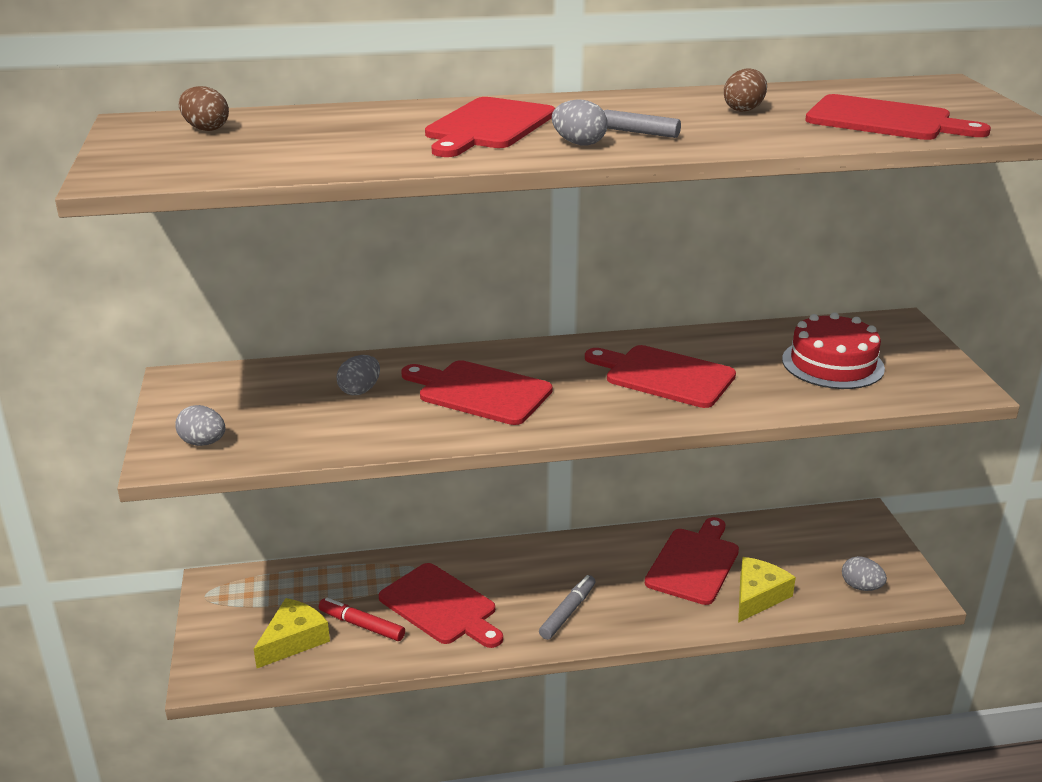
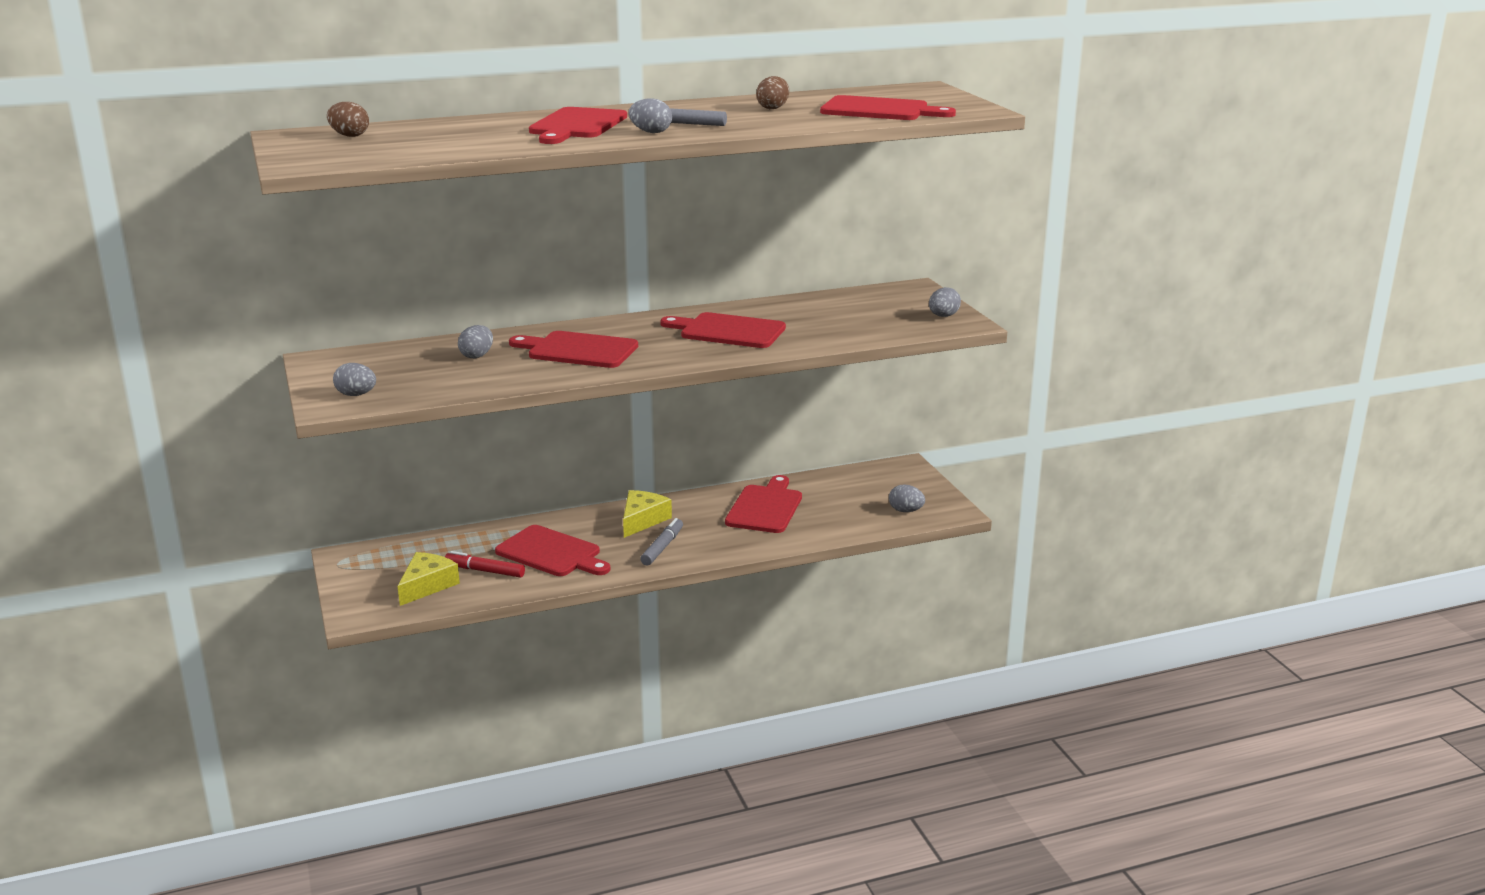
camera: 10 degrees left, 5 degrees down
(758, 596) = (821, 524): yellow cheese -> yellow cheese (642, 520)
(832, 364) = (862, 315): red cake -> none
(935, 373) = (943, 316): none -> grey egg

